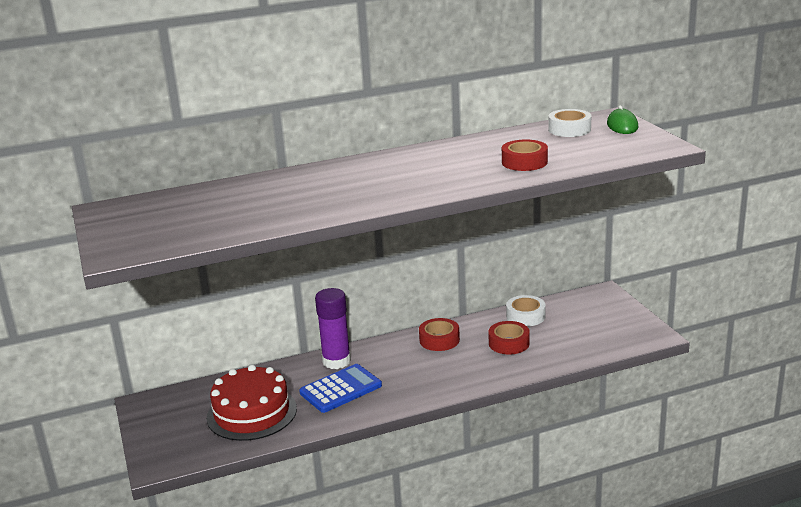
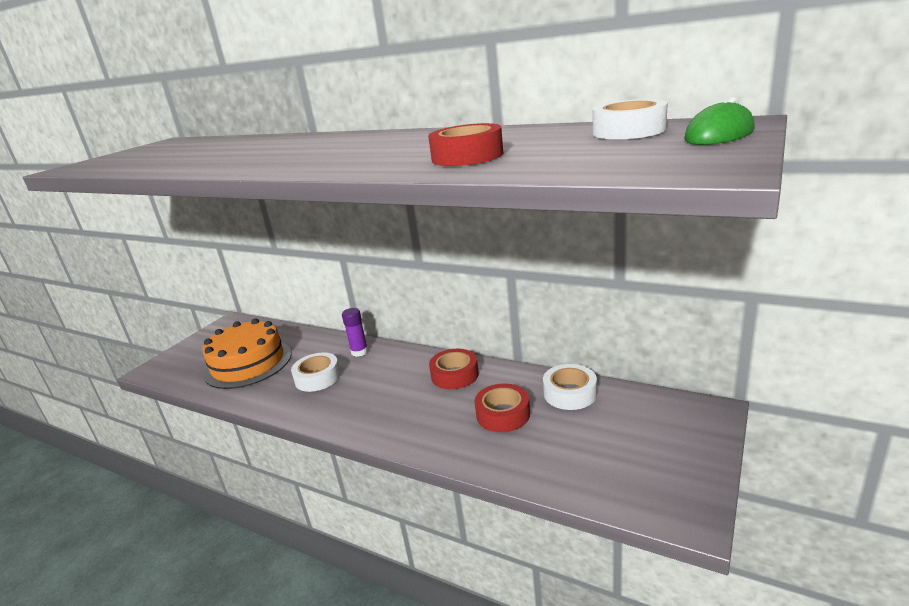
camera: 50 degrees right, 0 degrees up
(252, 413) = (248, 363): red cake -> orange cake
(336, 361) = (359, 352): purple glue stick -> purple glue stick, size x0.58
(340, 389) = (317, 378): blue calculator -> white tape

